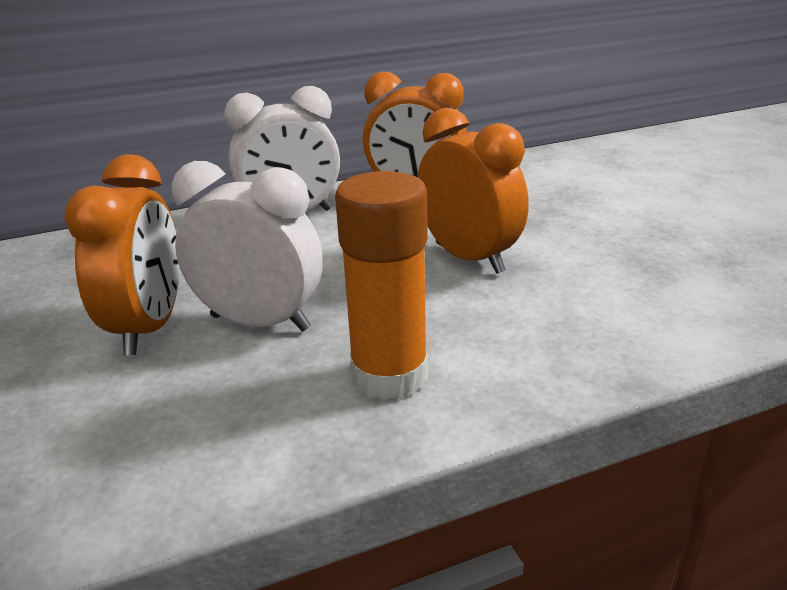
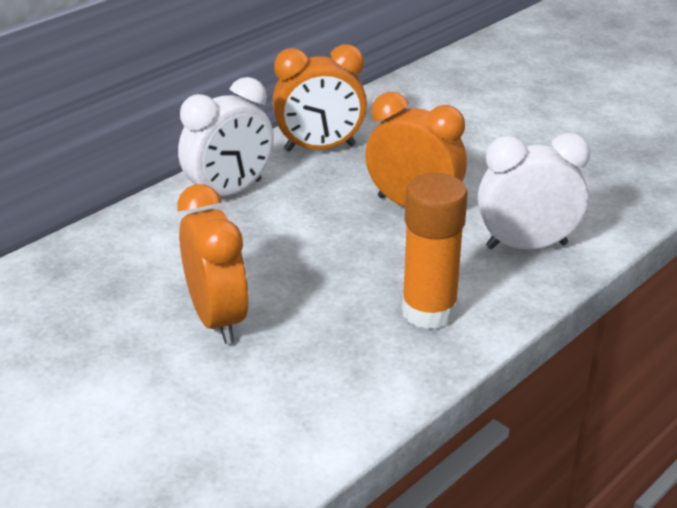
camera: 25 degrees left, 5 degrees up
(260, 323) = (301, 295): white clock -> white clock (526, 246)

